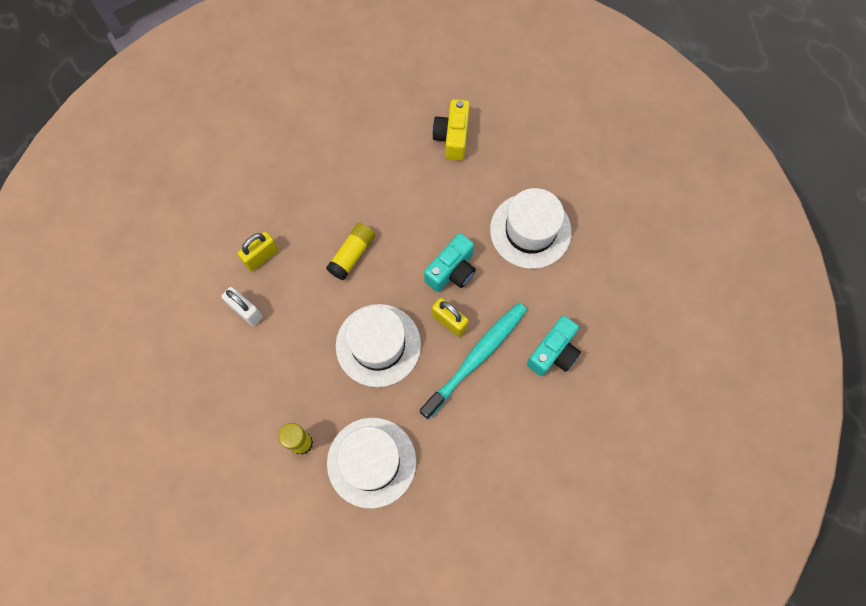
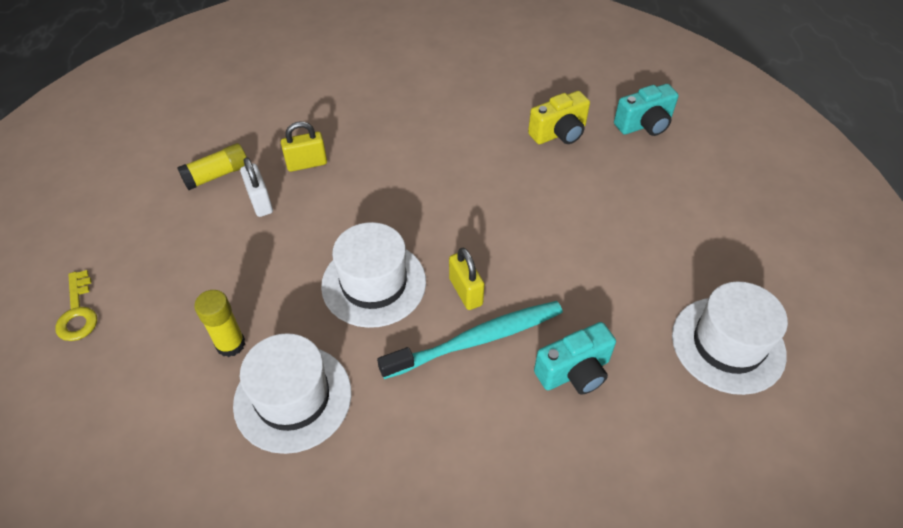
camera: 25 degrees right, 20 degrees down
(166, 471) = (78, 312): none -> yellow key
(352, 255) = (397, 193): yellow glue stick -> yellow glue stick (217, 175)
(452, 137) = (559, 133): yellow camera -> yellow camera turned 150 degrees counterclockwise
(452, 271) = (495, 245): turquoise camera -> turquoise camera (644, 125)
(530, 230) = (604, 240): white hat -> white hat (728, 344)

